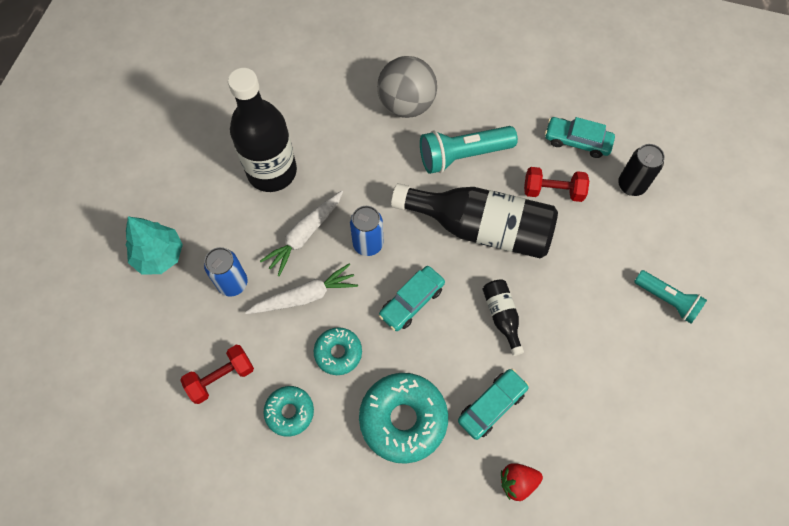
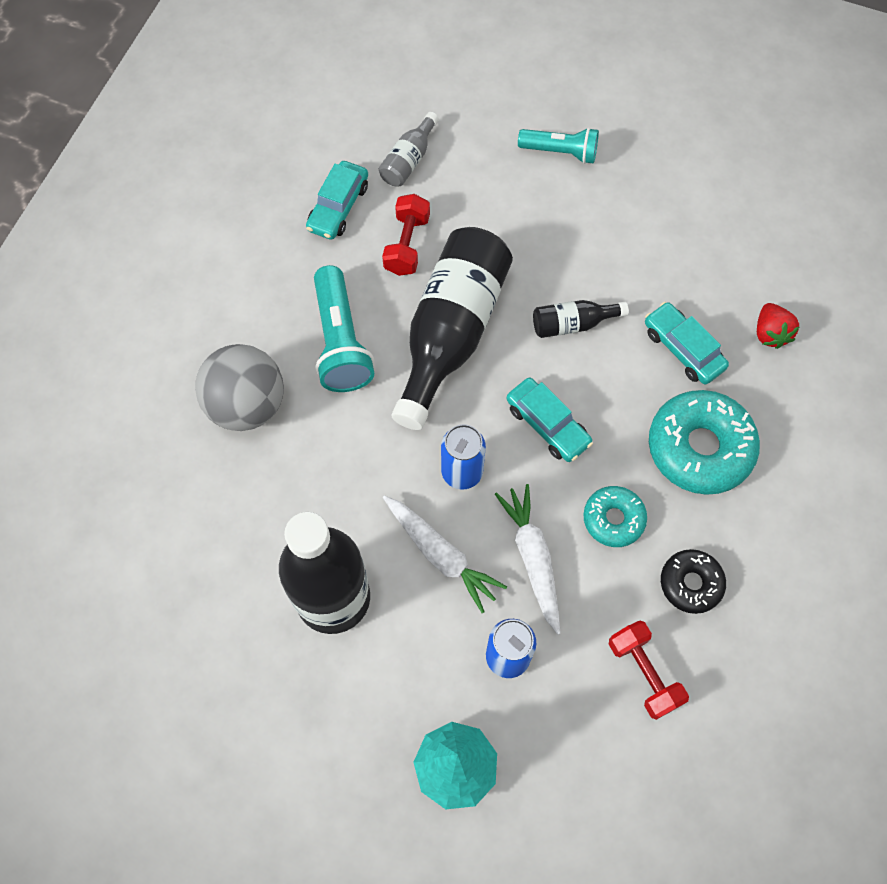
camera: 85 degrees left, 0 degrees up
(289, 412) = (691, 583): turquoise donut -> black donut
(631, 185) = (409, 160): black can -> grey bottle
(667, 300) = (560, 152): turquoise flashlight -> turquoise flashlight turned 60 degrees clockwise

